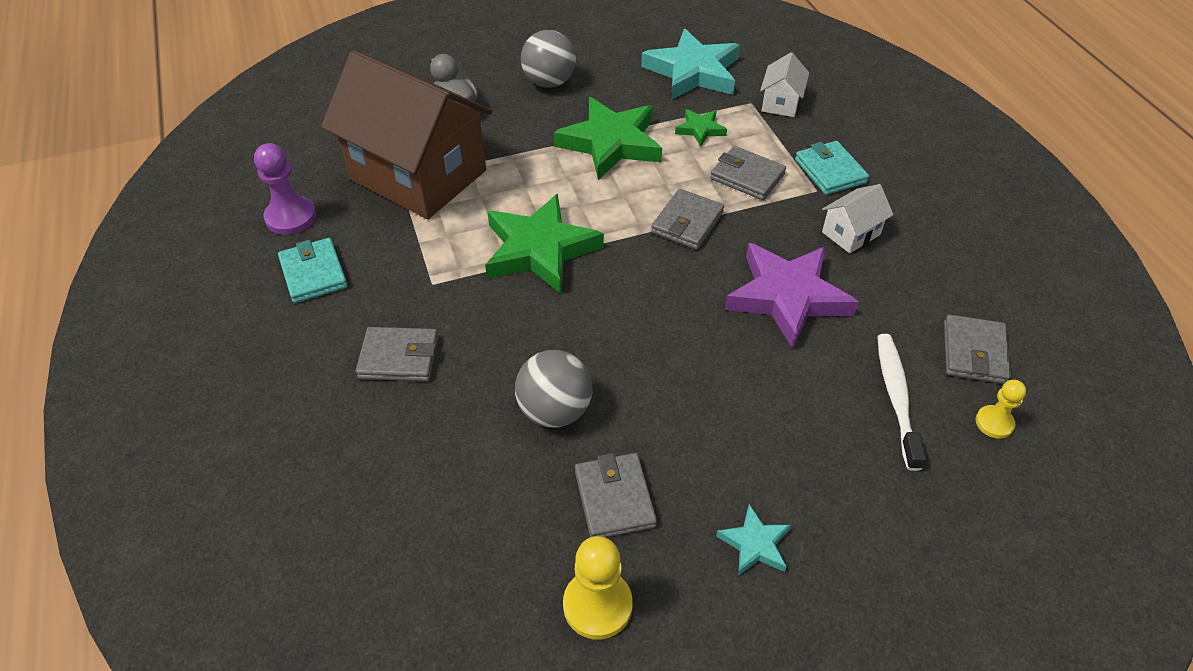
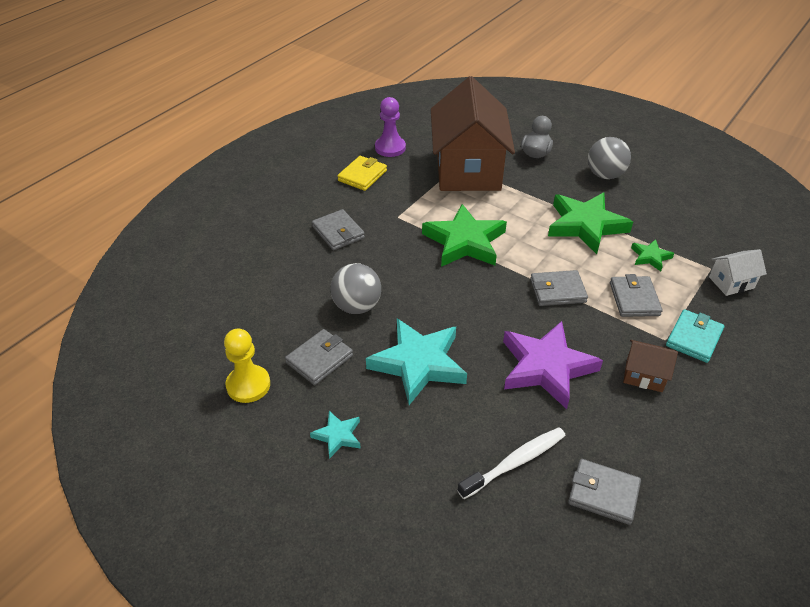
camera: 55 degrees right, 5 degrees down
(314, 273) = (362, 175): turquoise wallet -> yellow wallet
(693, 72) = (702, 227): turquoise star -> turquoise star (418, 364)
(851, 233) = (644, 375): white house -> brown house
(974, 352) = (603, 493): grey wallet -> grey wallet turned 45 degrees clockwise
(994, 423) = (546, 530): yellow pawn -> none

